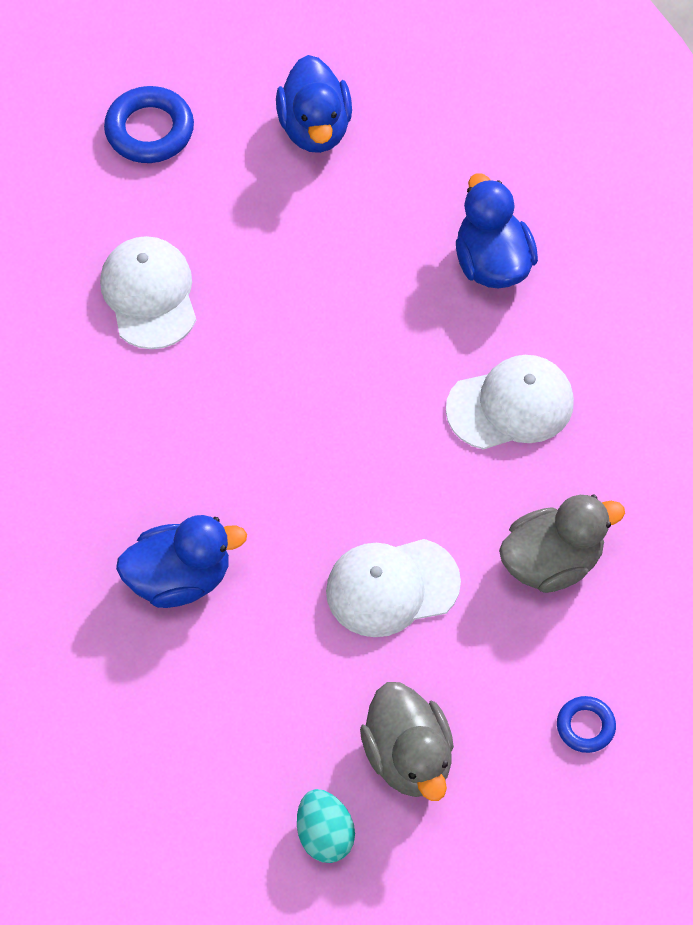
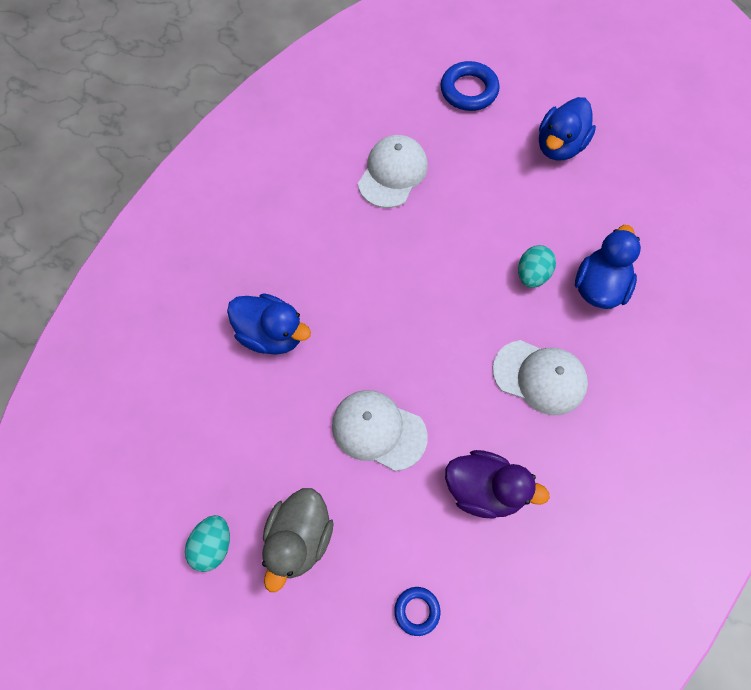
camera: 40 degrees right, 5 degrees up
(410, 300) = (532, 275): none -> turquoise egg
(552, 561) = (484, 490): grey duck -> purple duck

